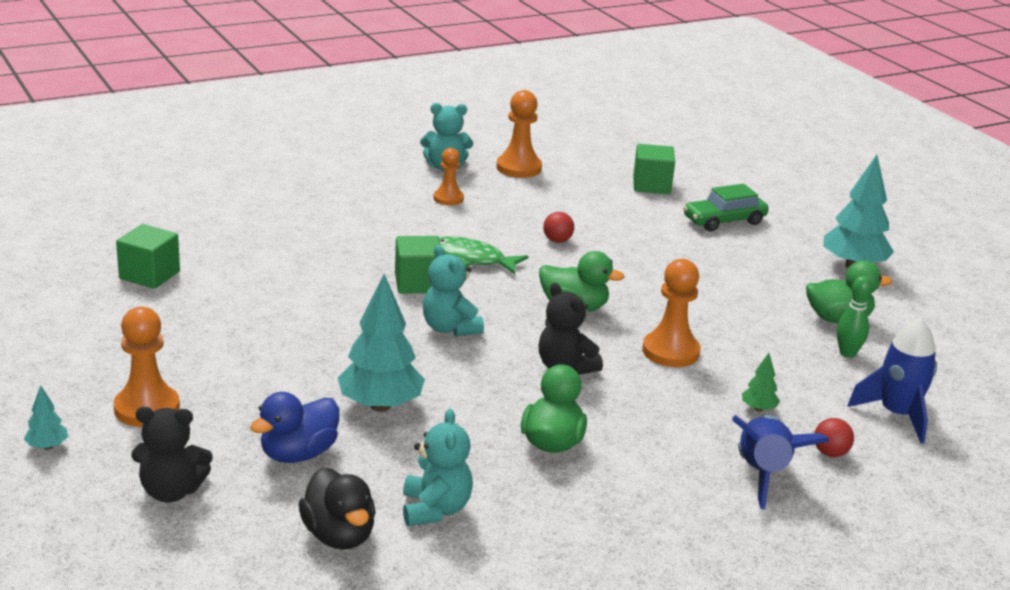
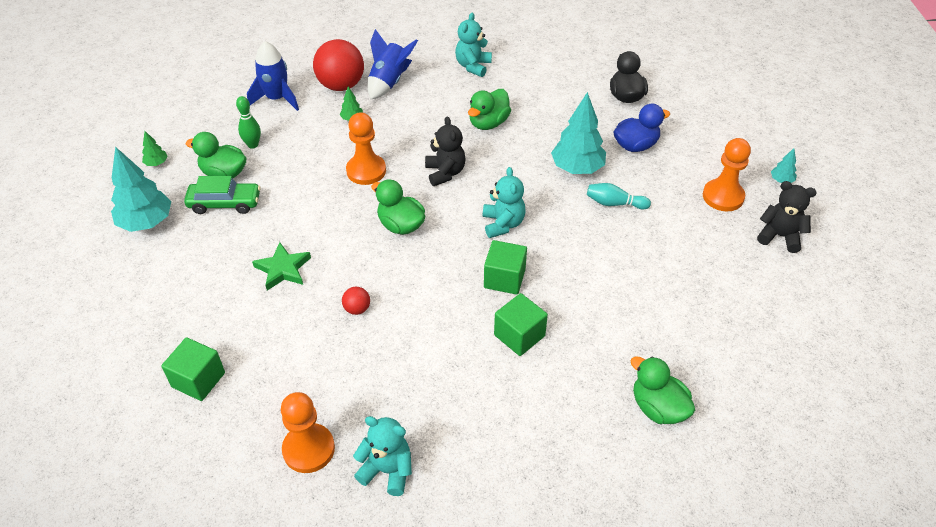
camera: 155 degrees left, 20 degrees up
(149, 275) = (722, 338): green cube -> green cube (519, 335)
(171, 491) = (709, 137): black teddy bear -> black teddy bear (779, 236)
(216, 224) = (658, 408): none -> green duck
(309, 373) = (614, 203): none -> turquoise bowling pin
(435, 509) = (572, 99): turquoise teddy bear -> turquoise teddy bear (473, 66)
(448, 198) = (417, 402): orange pawn -> none
(471, 259) = (446, 299): green fish -> none
(664, 255) = (283, 269): none -> green star
(724, 221) = (187, 304): green car -> green car (225, 203)
(830, 453) = (341, 85): red ball -> red ball, size x2.26
(929, 315) = (156, 163): none -> green tree

